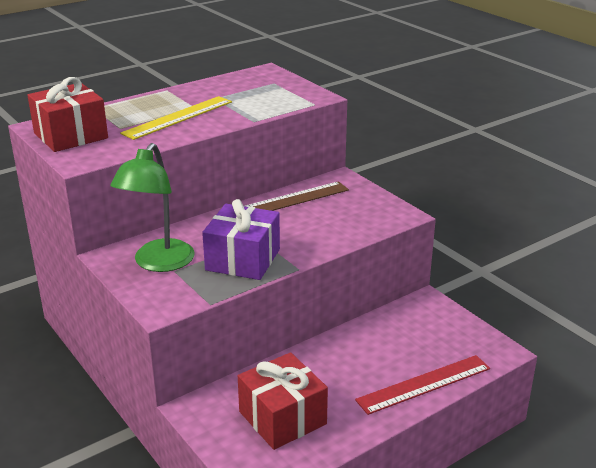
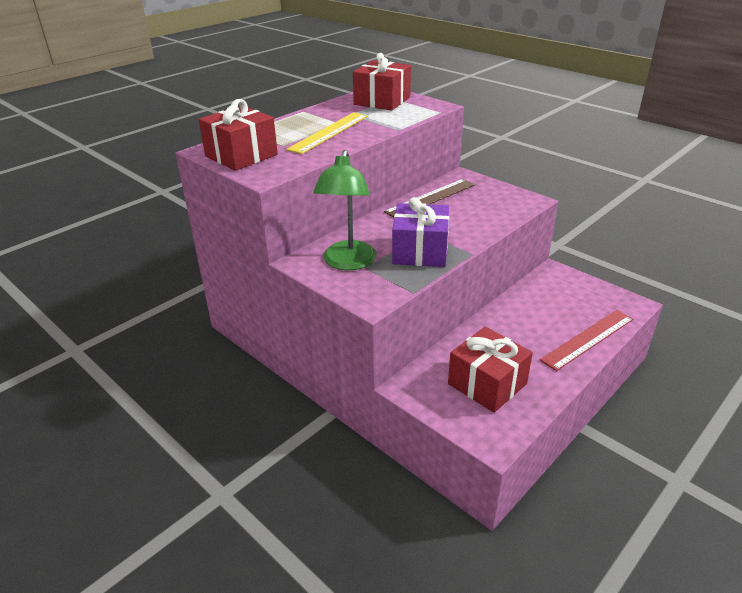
camera: 10 degrees left, 5 degrees up
(259, 85) = (382, 101): none -> red gift

